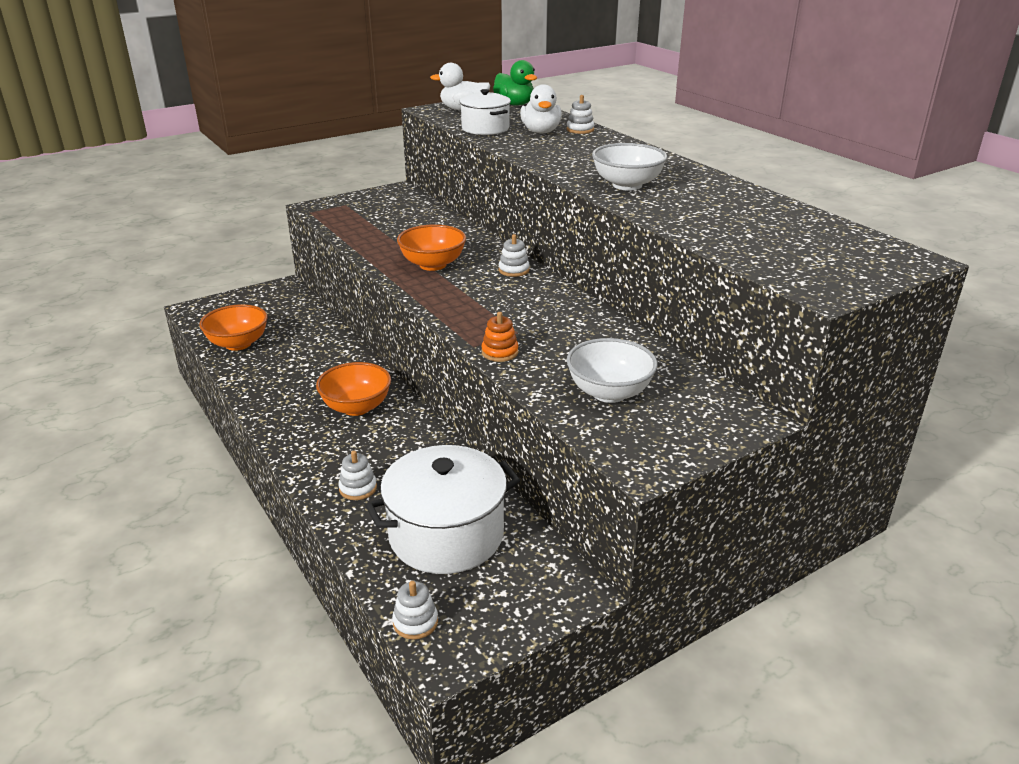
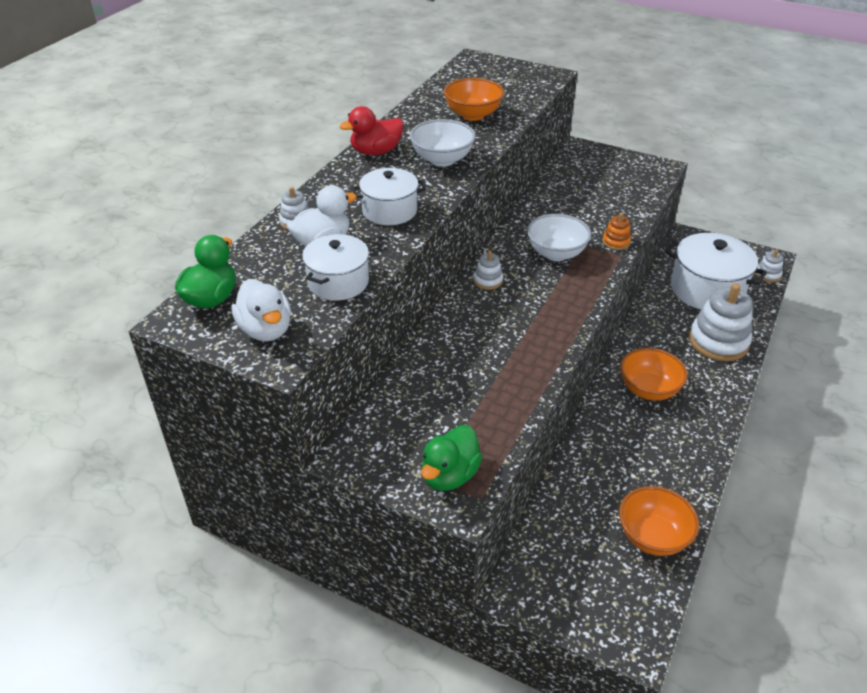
camera: 120 degrees left, 10 degrees up
(339, 209) = (449, 475): none -> green duck
(358, 488) = (718, 341): white stacking toy -> white stacking toy, size x2.14
(433, 265) = (522, 329): orange bowl -> orange bowl (473, 115)
(558, 154) = (389, 211): none -> white pot
(609, 393) = (610, 192): white bowl -> white bowl (556, 253)
(671, 167) = (376, 152): none -> red duck

